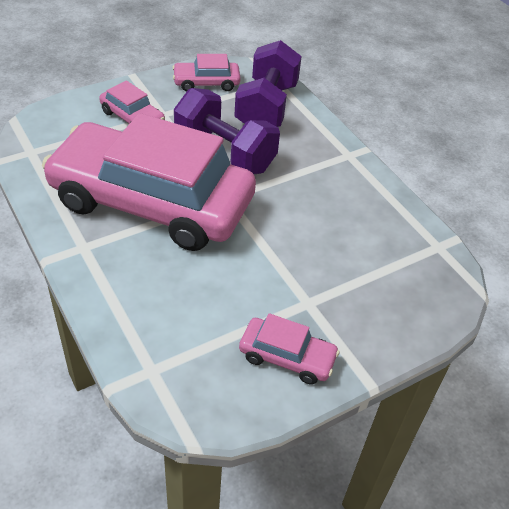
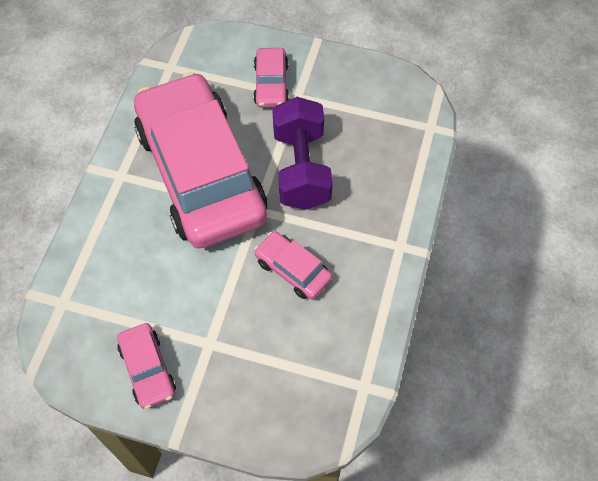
camera: 50 degrees right, 15 degrees up
(206, 82) = (367, 87): pink car -> pink car (293, 269)
(266, 107) = (388, 148): purple dumbbell -> none

